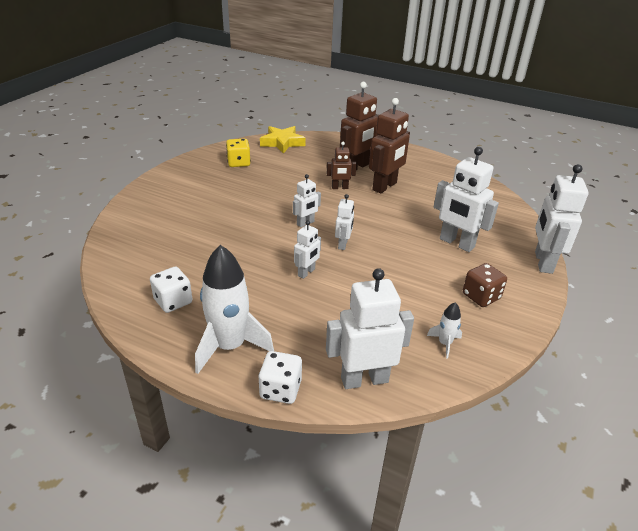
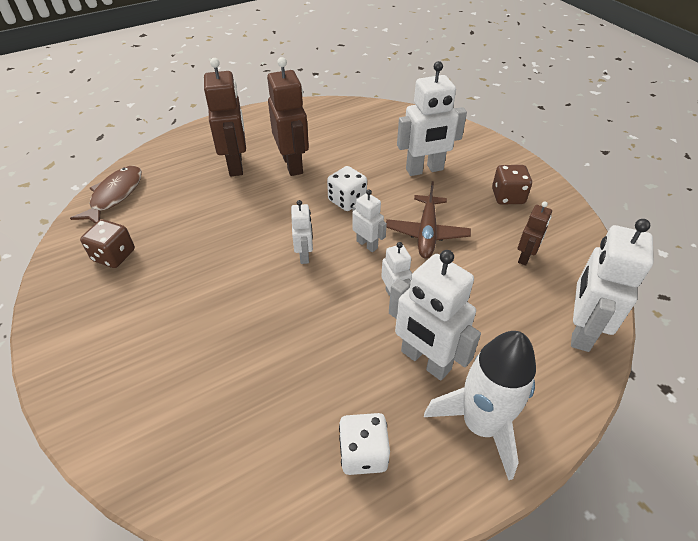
camera: 55 degrees left, 10 degrees up
(238, 163) = (114, 255): yellow dice -> brown dice
(280, 389) = (569, 406): white dice -> white dice (347, 200)
(282, 142) = (115, 195): yellow star -> brown fish
(340, 187) = (262, 196): brown robot -> brown robot (525, 257)
(385, 267) = (426, 233): none -> brown plane
(444, 343) = (557, 251): white rocket -> none
(543, 262) = (485, 139): white robot -> white robot (425, 361)

